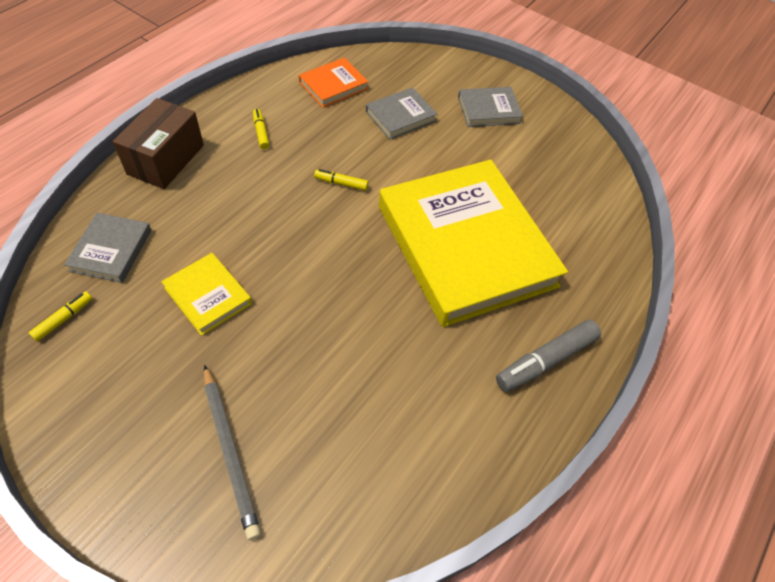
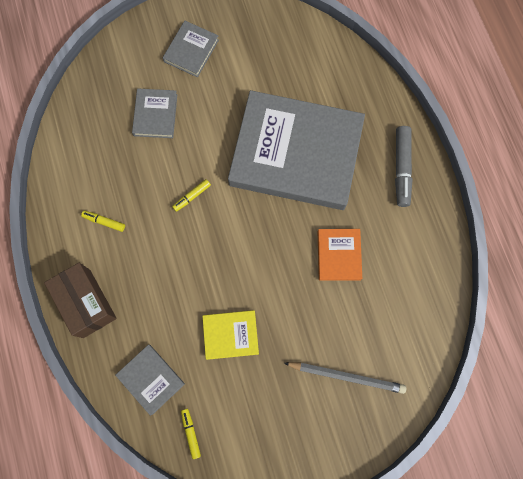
camera: 50 degrees left, 20 degrees up
(333, 85) = (89, 141): orange book -> orange book (339, 255)
(466, 246) = (296, 153): yellow book -> grey book

